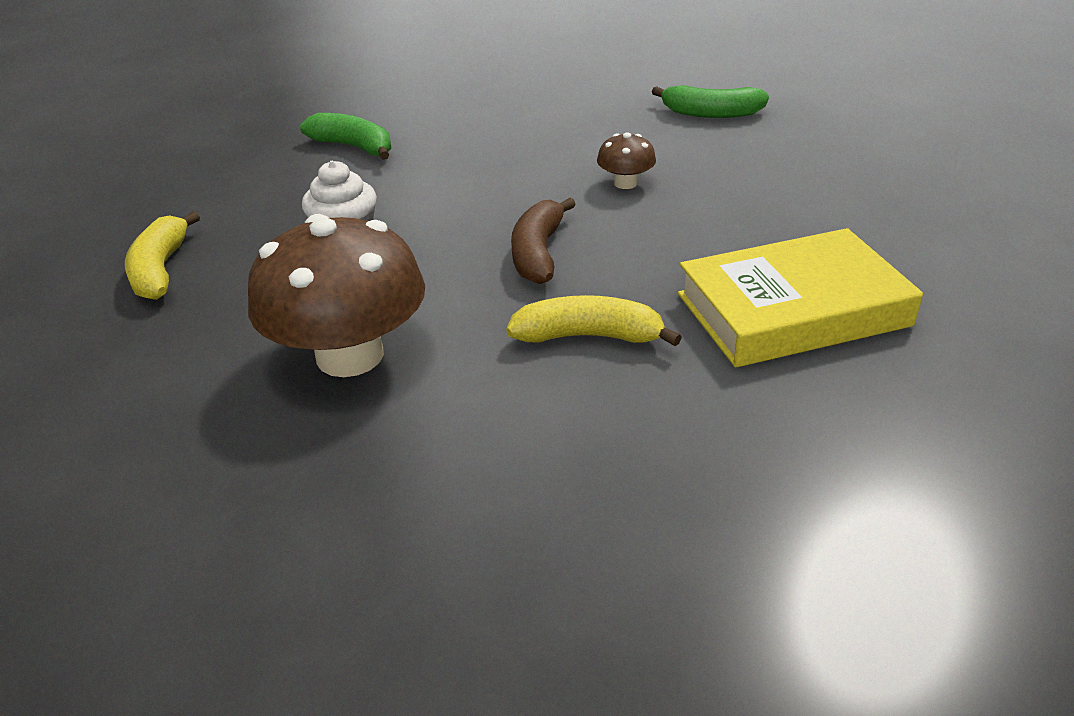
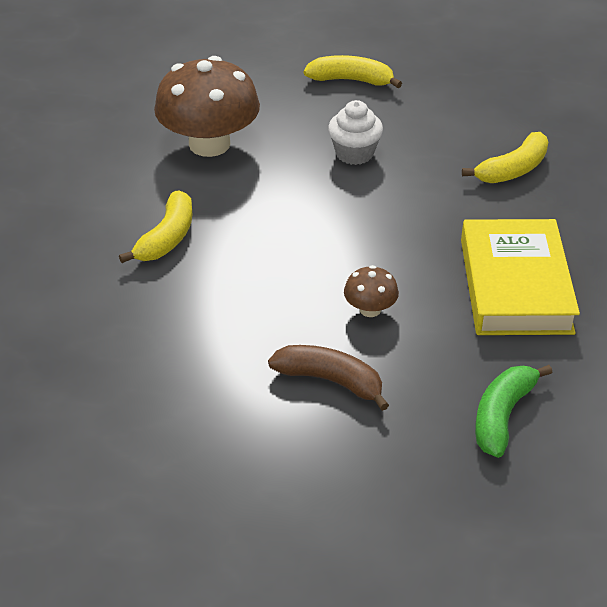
camera: 105 degrees right, 5 degrees up
(354, 147) = (512, 170): green banana -> yellow banana
(538, 253) = (281, 237): brown banana -> brown banana (331, 381)
(792, 310) = (134, 340): yellow book -> yellow book (515, 285)

